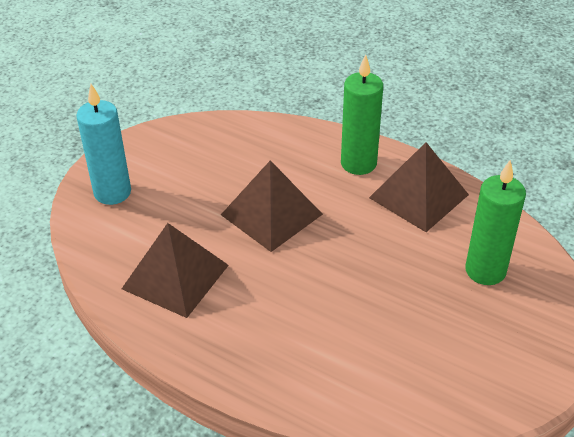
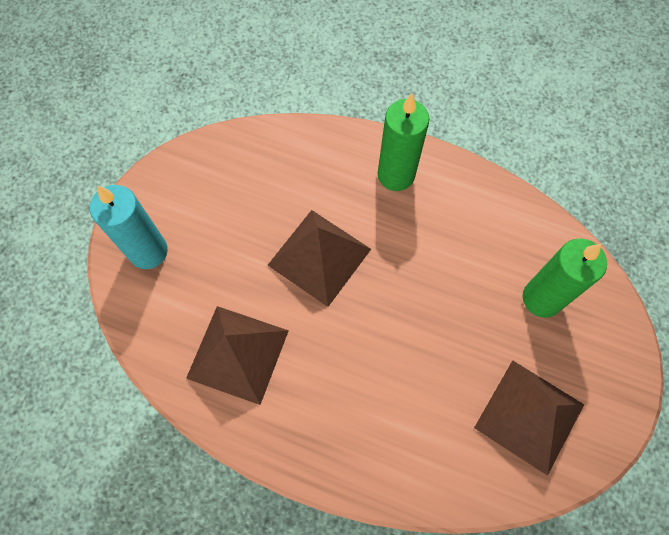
camera: 10 degrees left, 25 degrees up
(418, 196) = (463, 211): brown pyramid -> brown pyramid (529, 416)

